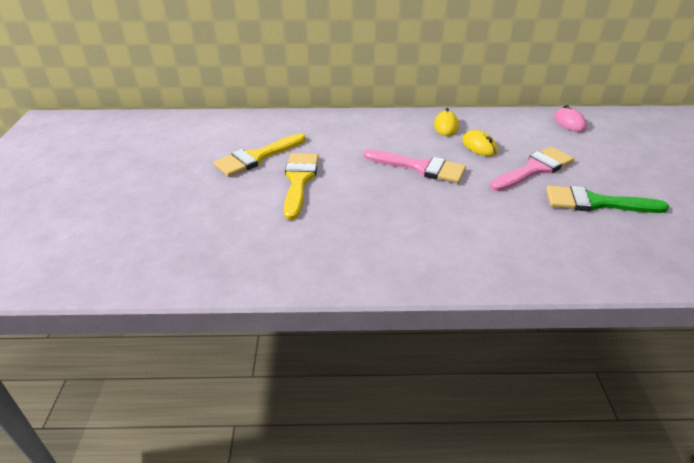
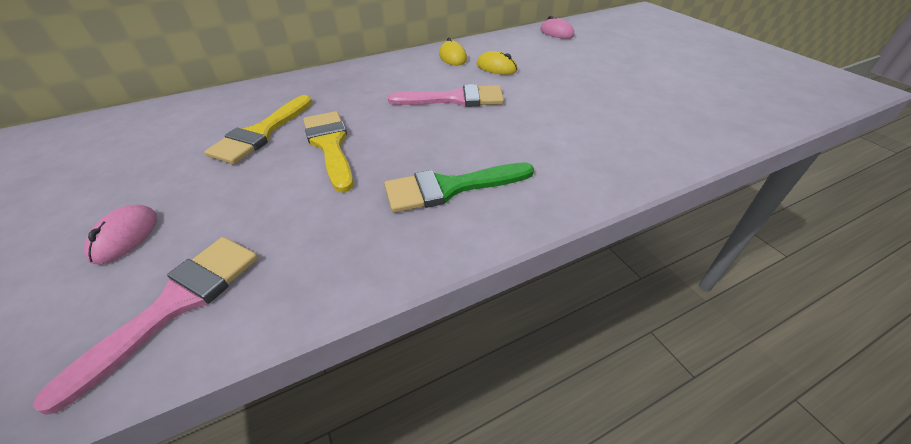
camera: 25 degrees left, 5 degrees up
(146, 207) = (125, 236): none -> pink mouse
(534, 169) = (559, 75): pink brush -> pink brush (175, 304)
(595, 203) = (631, 90): green brush -> green brush (450, 188)

